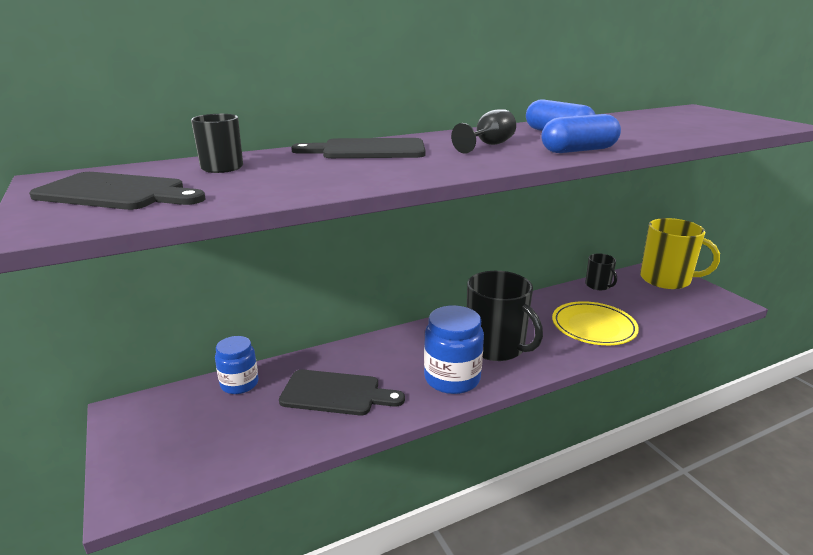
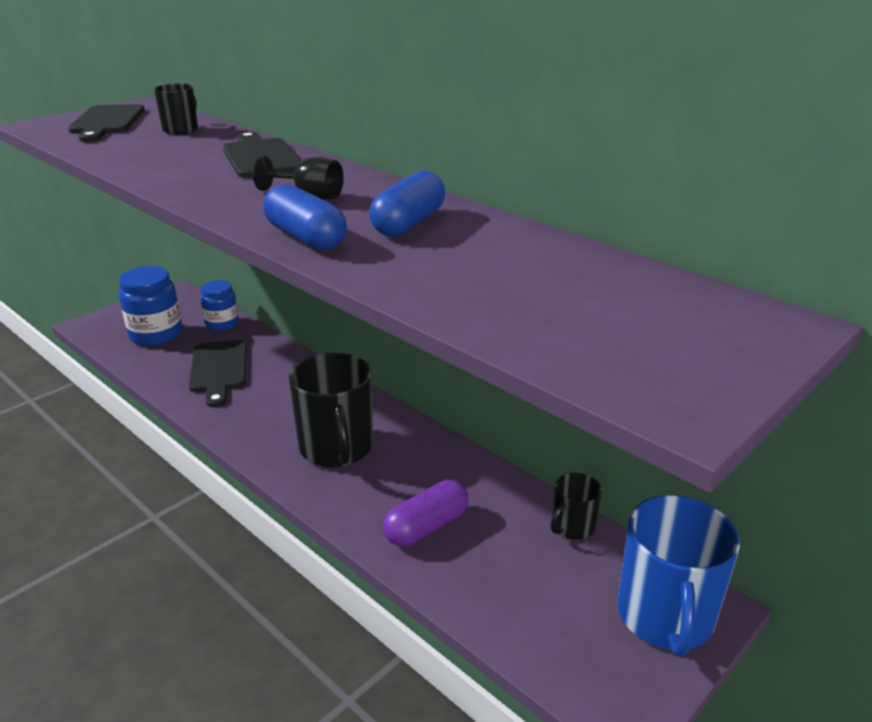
camera: 70 degrees right, 5 degrees up
(452, 378) = (261, 427): blue jar -> blue jar (156, 334)
(496, 347) = (336, 448): black mug -> black mug turned 45 degrees counterclockwise
(593, 327) = (426, 527): yellow plate -> purple capsule
(666, 279) = (665, 616): yellow mug -> blue mug

